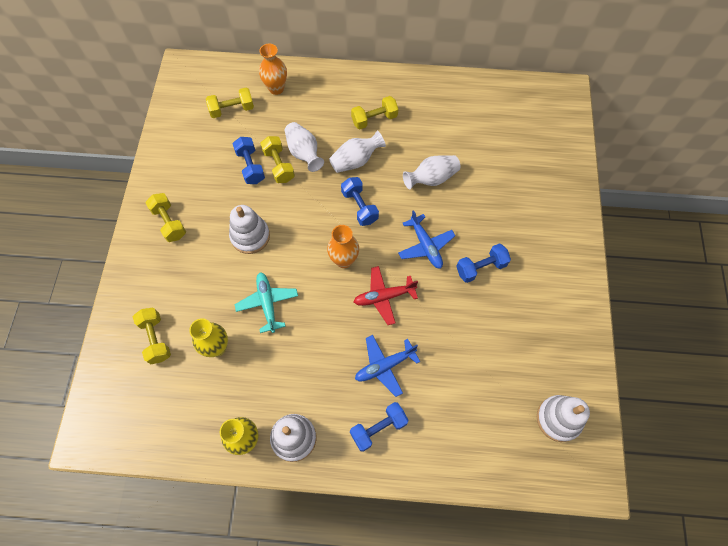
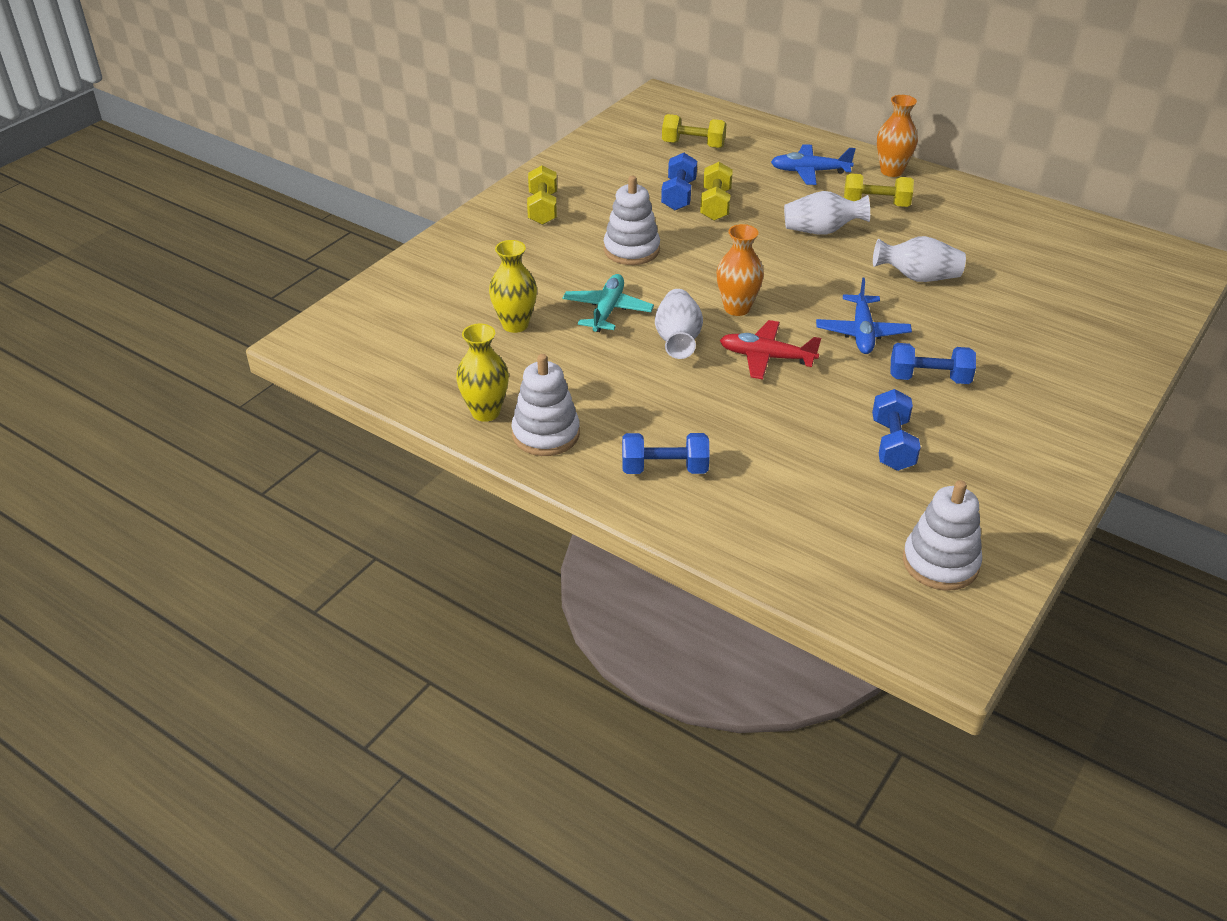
camera: 30 degrees right, 25 degrees down
(156, 339) = (449, 293): yellow dumbbell -> none
(276, 88) = (763, 144): orange vase -> orange vase (891, 171)
(304, 153) = (756, 204): white vase -> white vase (677, 340)
(359, 207) = (795, 270): blue dumbbell -> blue dumbbell (892, 445)
(384, 366) = (718, 417): blue plane -> blue plane (809, 172)

